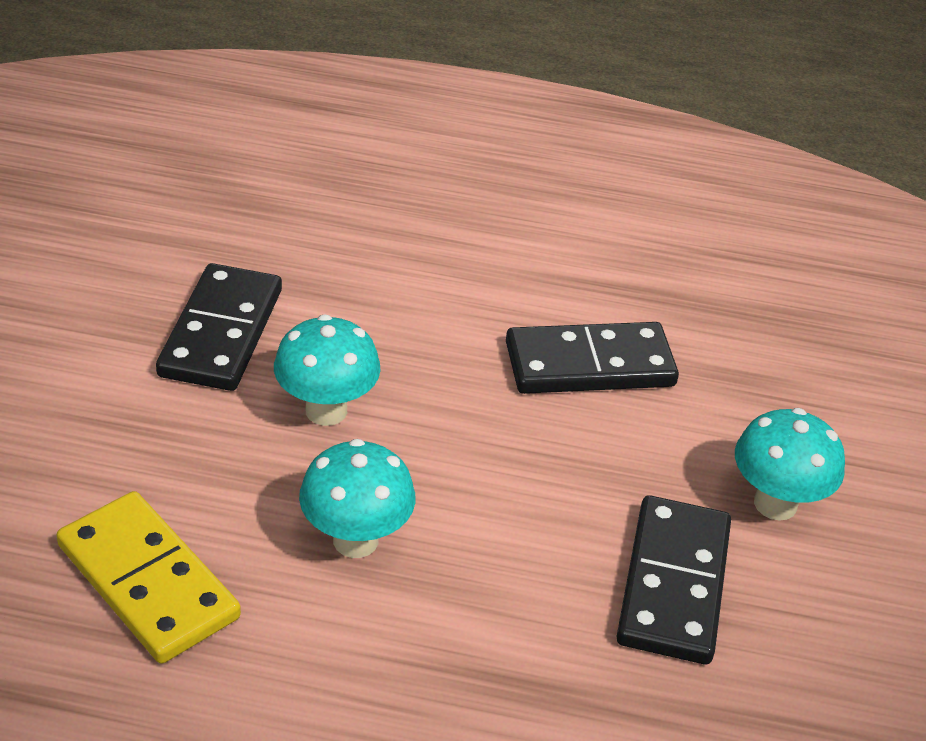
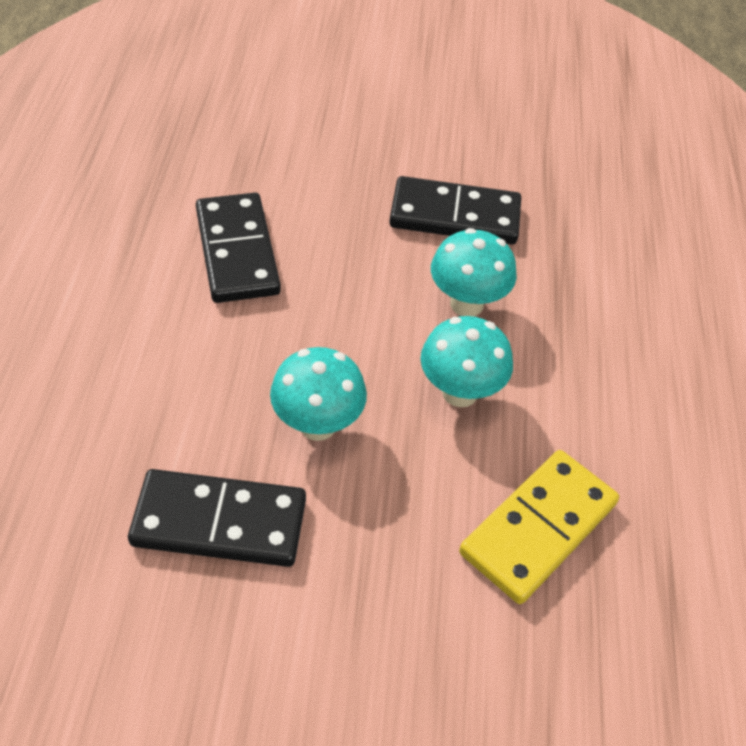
camera: 95 degrees left, 10 degrees up
(775, 504) = (370, 161): turquoise mushroom -> turquoise mushroom (466, 304)

